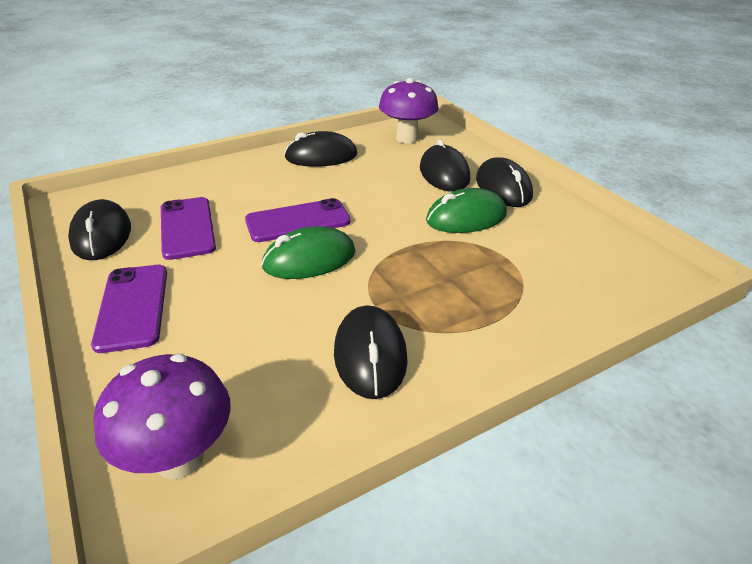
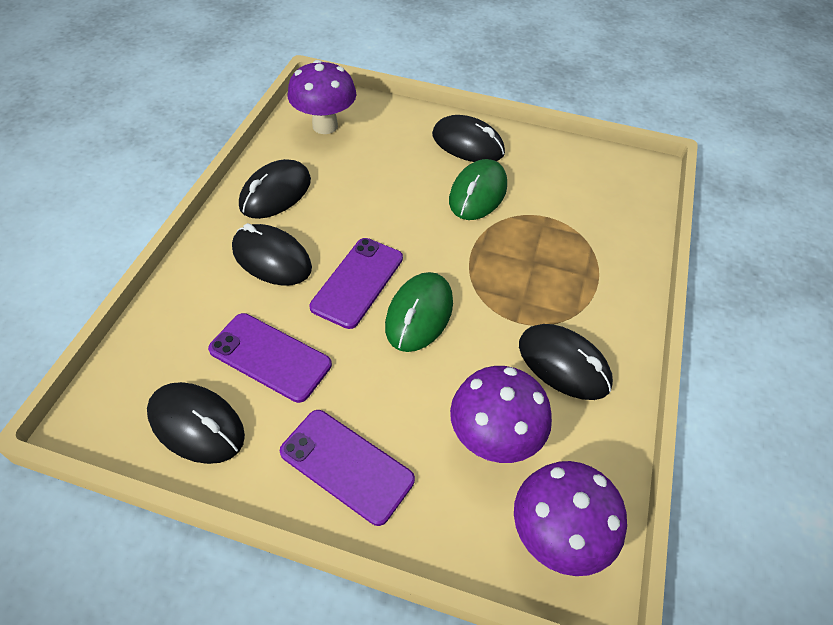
camera: 45 degrees left, 15 degrees up
(239, 361) = (493, 439): none -> purple mushroom
(444, 174) = (407, 154): black mouse -> black mouse (271, 259)

